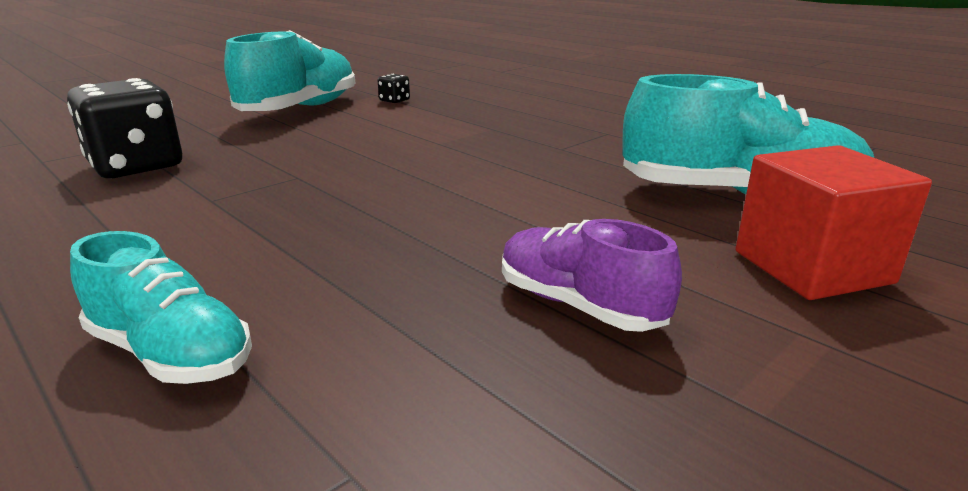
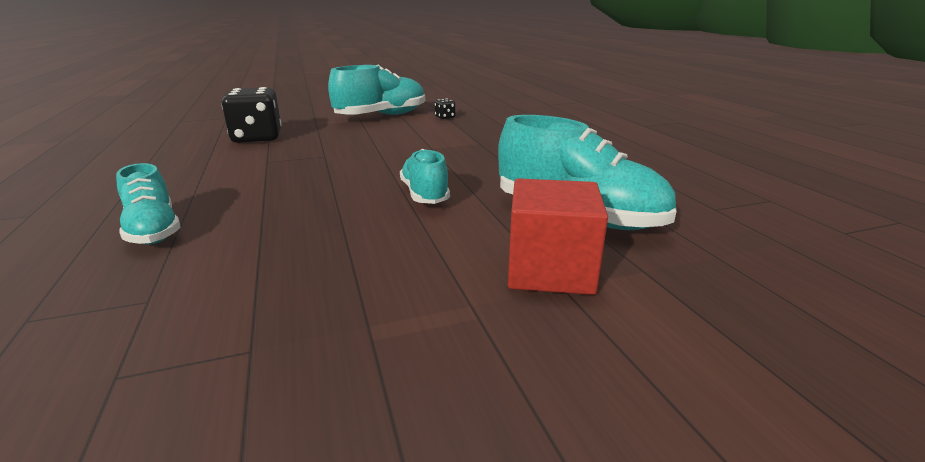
camera: 25 degrees right, 0 degrees up
(527, 205) = (425, 194): none -> turquoise shoe
(578, 305) = (364, 255): purple shoe -> none

